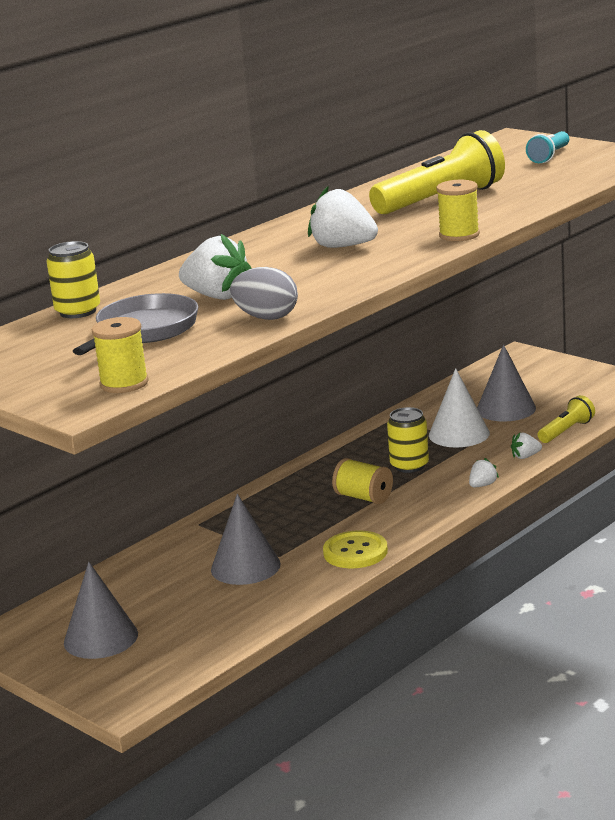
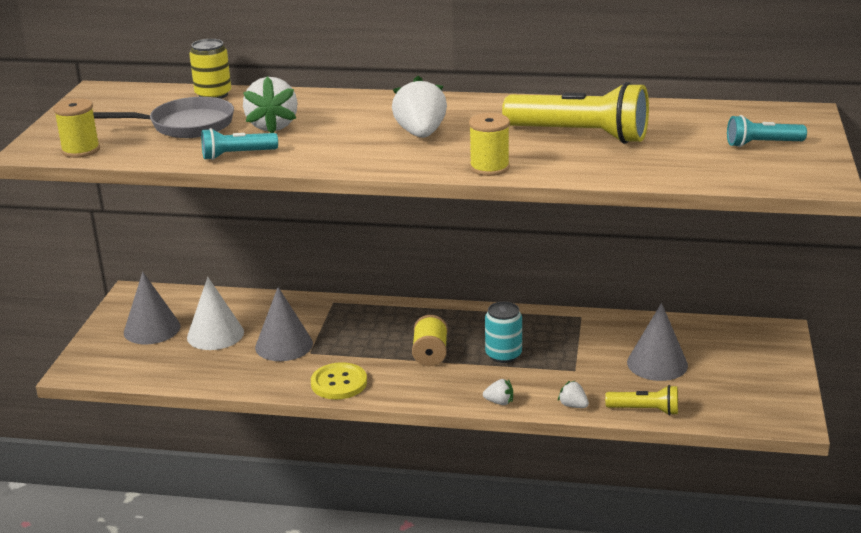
camera: 55 degrees right, 5 degrees up
(266, 317) = (237, 155): grey egg -> turquoise flashlight
(409, 465) = (503, 355): yellow can -> turquoise can
(459, 434) = (584, 357): white cone -> white cone (215, 334)

